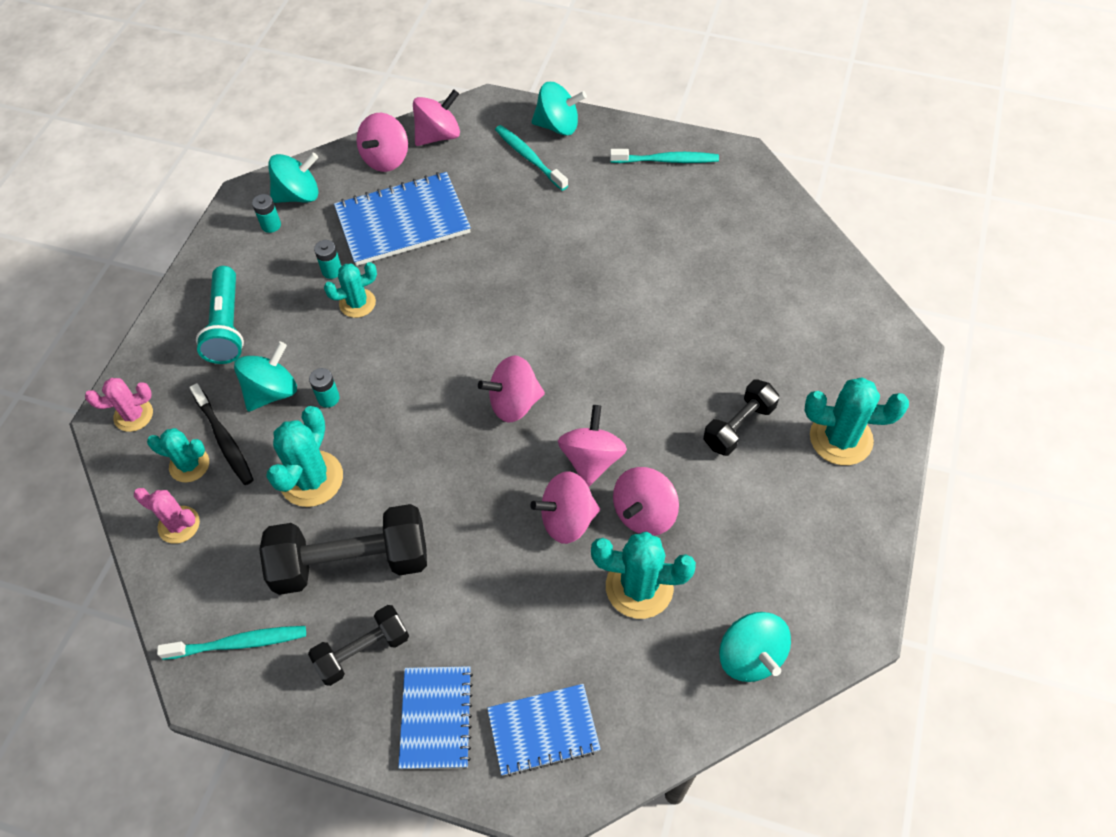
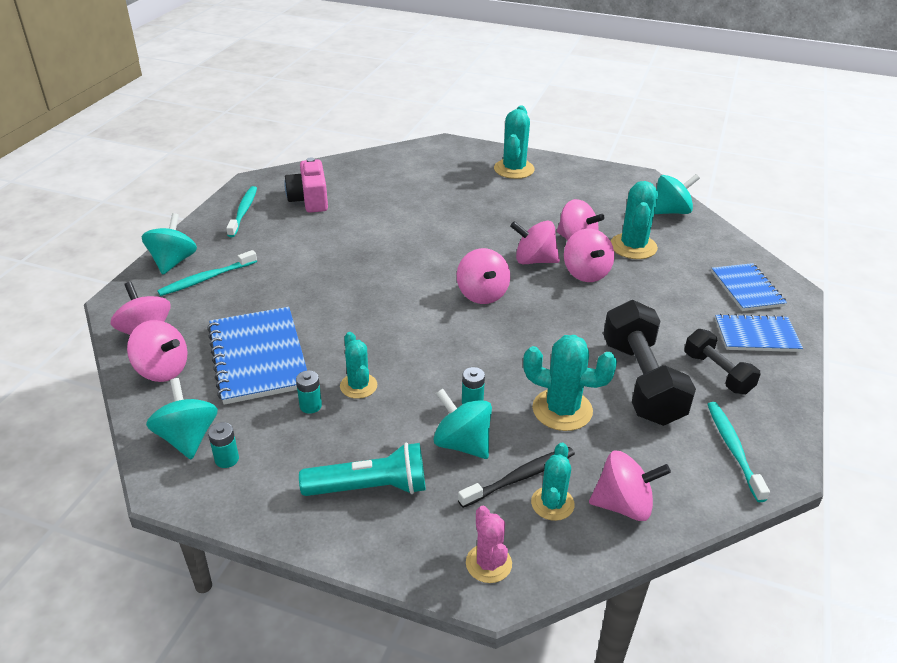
camera: 90 degrees left, 20 degrees down
(179, 525) = (623, 505): pink cactus -> pink spinning top
(704, 215) = (309, 200): none -> pink camera
(739, 426) = (504, 202): black dumbbell -> none

